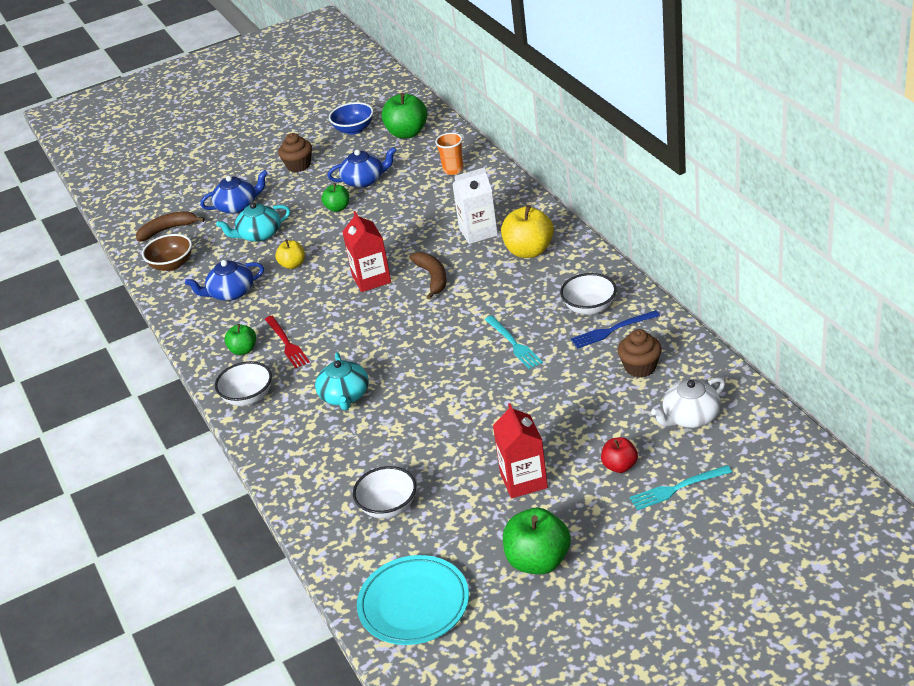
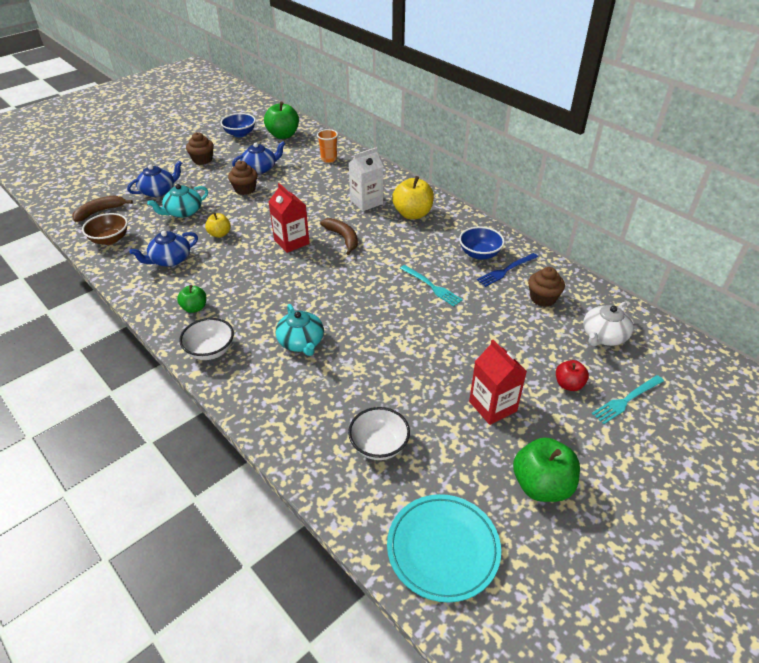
camera: 20 degrees left, 5 degrees up
(287, 343) = (233, 299): red fork -> none
(338, 208) = (245, 189): green apple -> brown cupcake
(589, 307) = (479, 254): white bowl -> blue bowl

